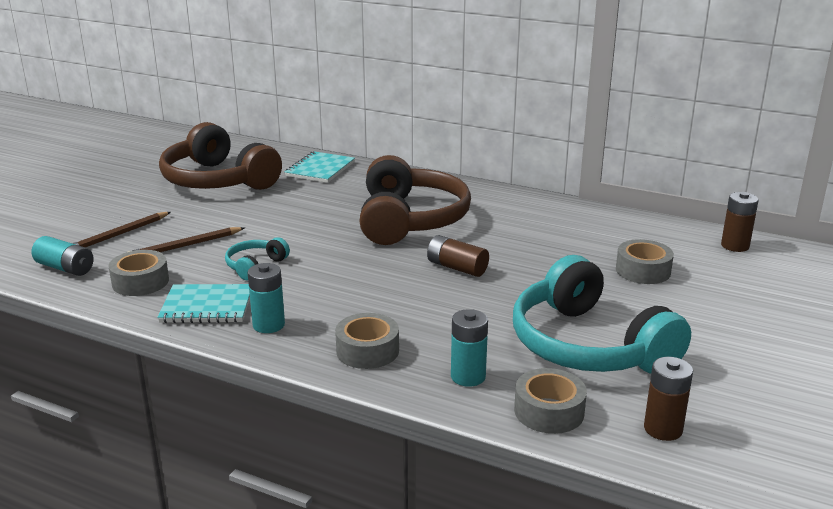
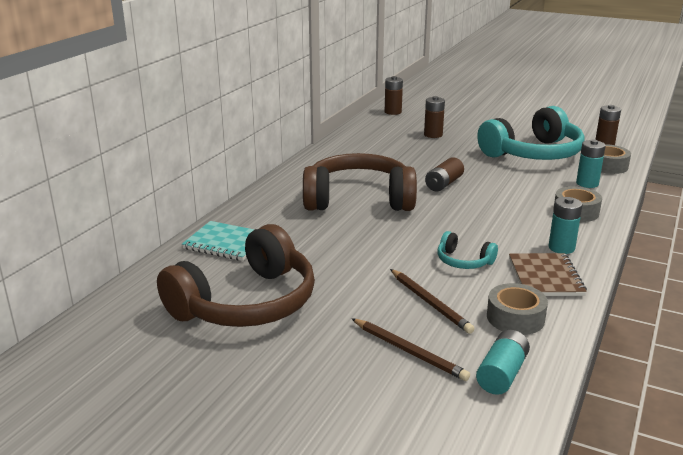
camera: 90 degrees left, 0 degrees up
(207, 306) = (545, 277): turquoise notebook -> brown notebook
(643, 271) = (433, 135): grey tape -> brown battery

